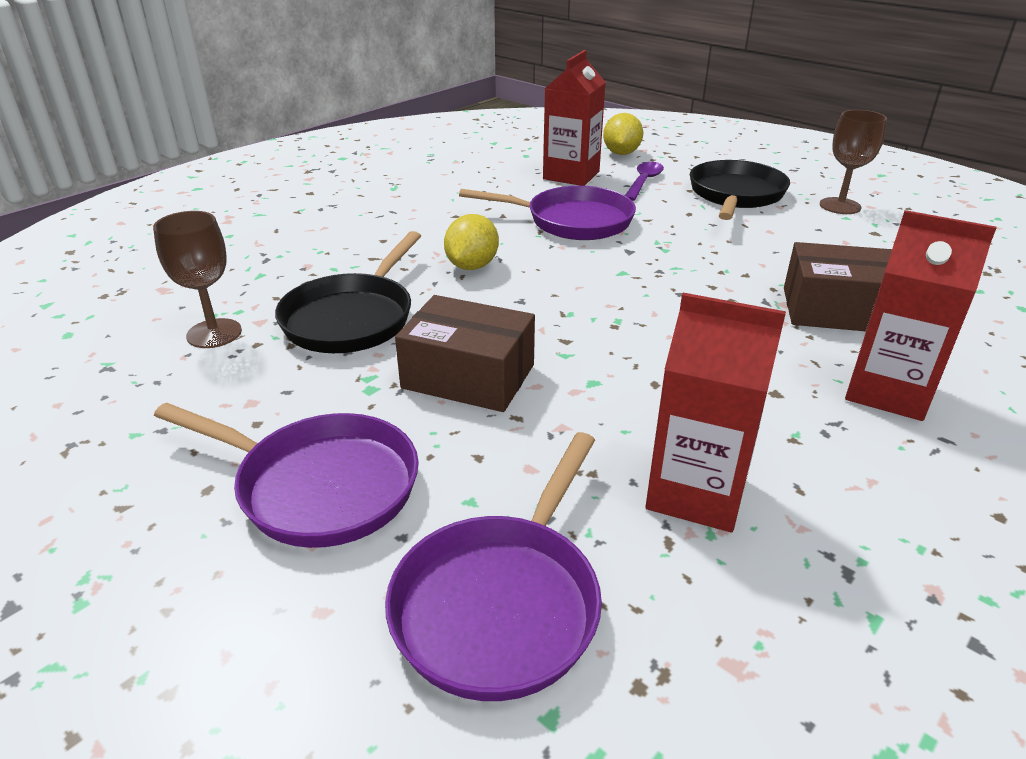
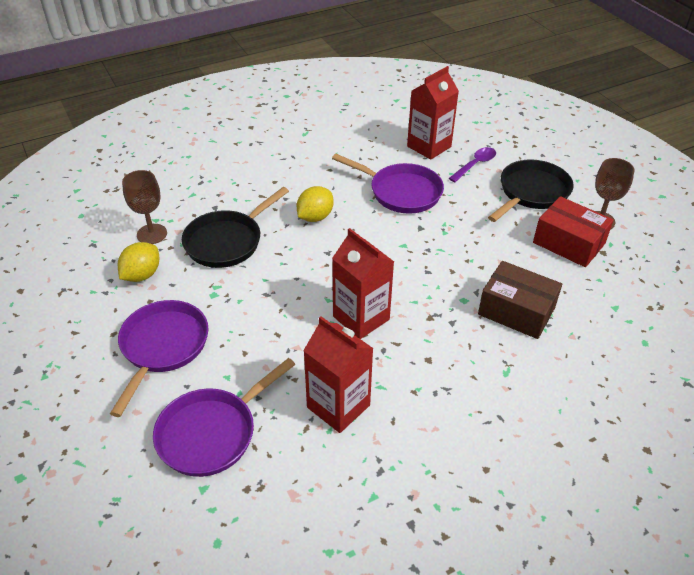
camera: 20 degrees right, 10 degrees up
(319, 486) = (163, 347): purple pan -> purple pan turned 120 degrees counterclockwise
(468, 376) = (267, 300): brown box -> none
(621, 153) = (480, 131): yellow lemon -> yellow lemon (142, 275)
(827, 232) = (568, 243): none -> red box
(887, 391) = (495, 377): red carton -> red carton (361, 318)

